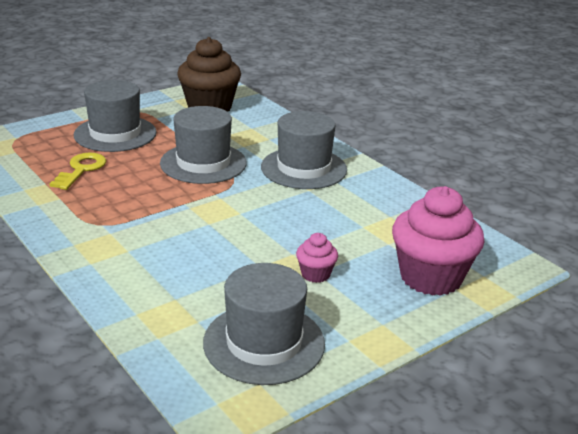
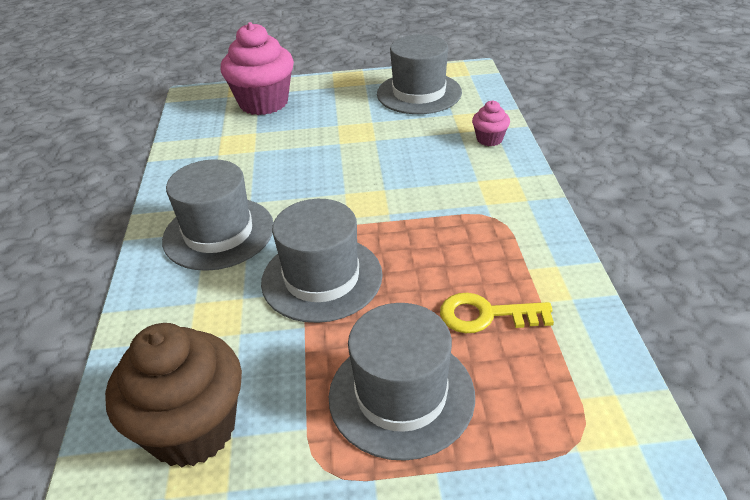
camera: 145 degrees left, 10 degrees up
(81, 169) = (486, 315): yellow key -> yellow key turned 45 degrees clockwise
(315, 274) = (340, 123): pink cupcake -> pink cupcake (489, 139)

